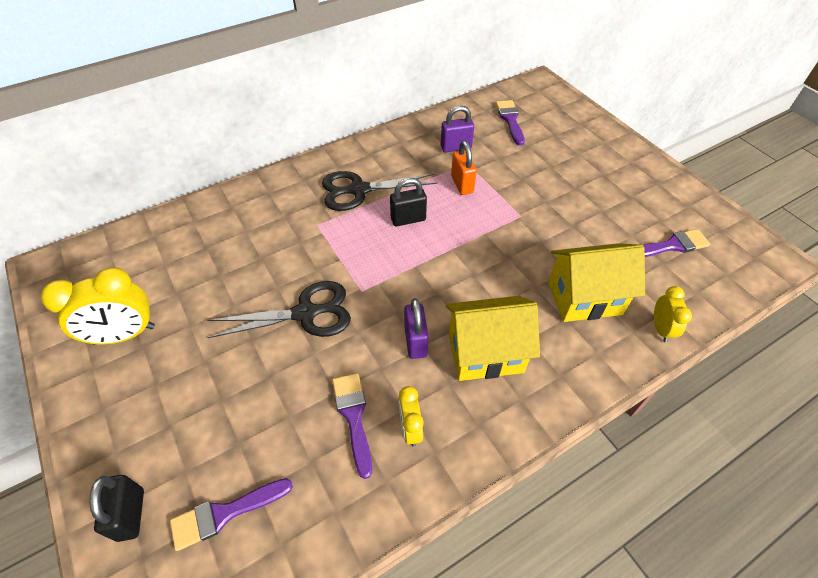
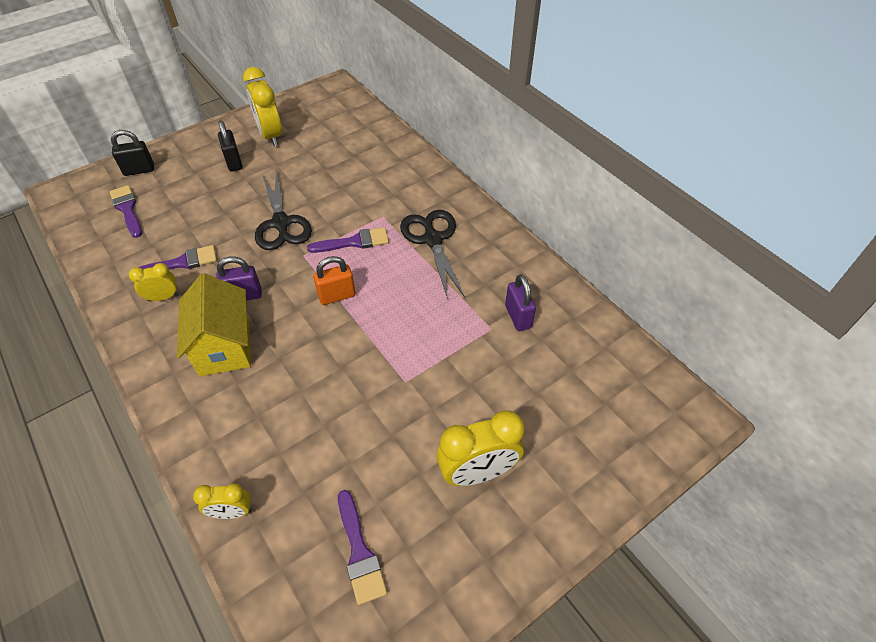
camera: 85 degrees right, 0 degrees up
(408, 219) = (393, 281): black padlock -> black padlock (234, 162)
(462, 184) = (452, 324): orange padlock -> orange padlock (337, 296)
(510, 120) = (589, 375): purple brush -> purple brush (354, 242)
(584, 298) = (281, 437): yellow house -> none
(596, 181) = (477, 472): none -> yellow clock

